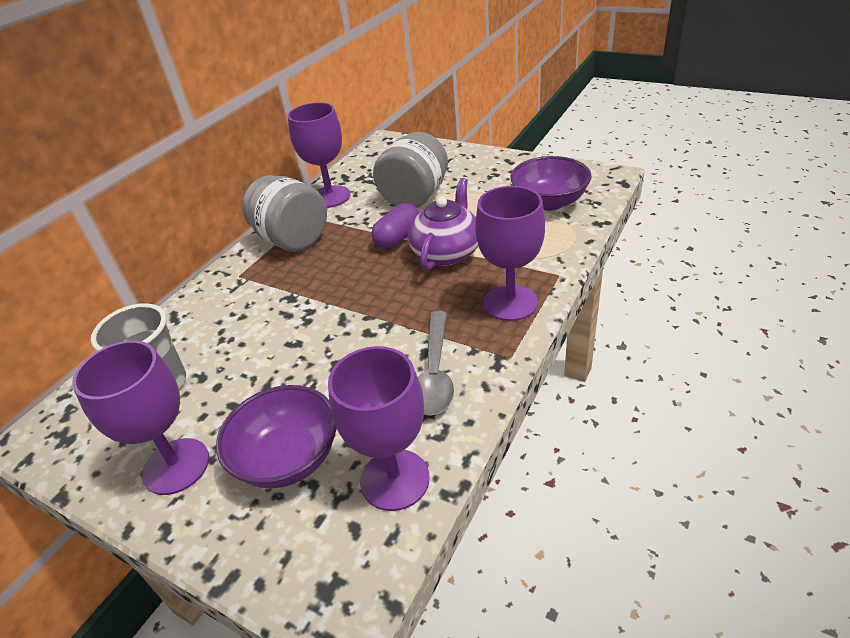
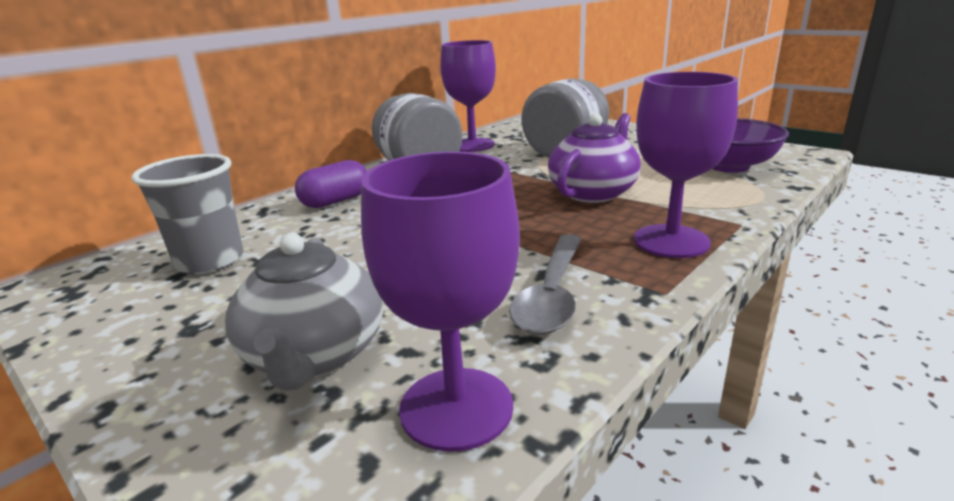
camera: 10 degrees right, 15 degrees down
(176, 466) = (170, 340): purple goblet -> none
(288, 458) = (315, 355): purple bowl -> grey teapot
(398, 238) = (537, 177): purple capsule -> purple capsule (336, 201)

